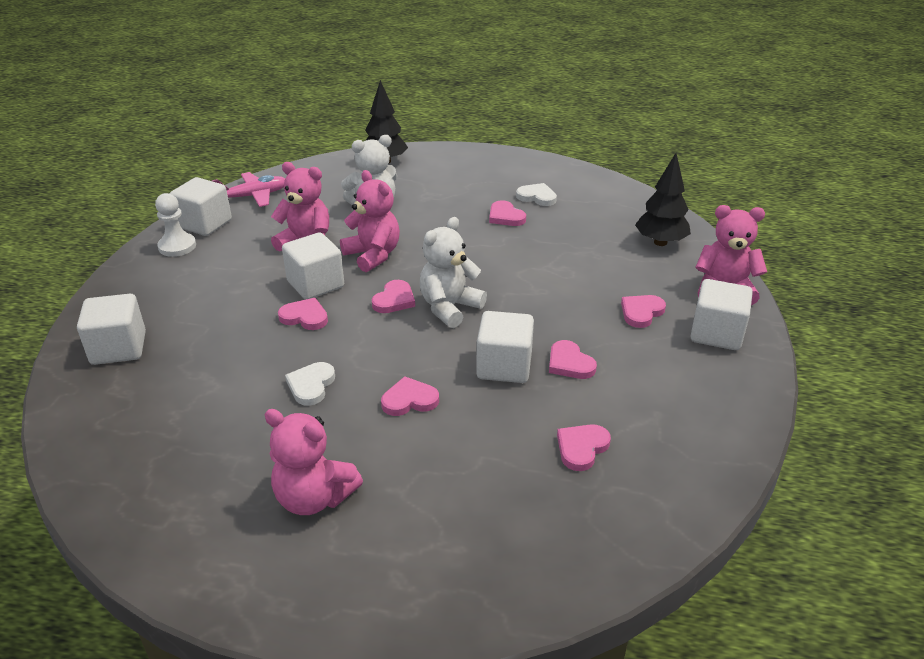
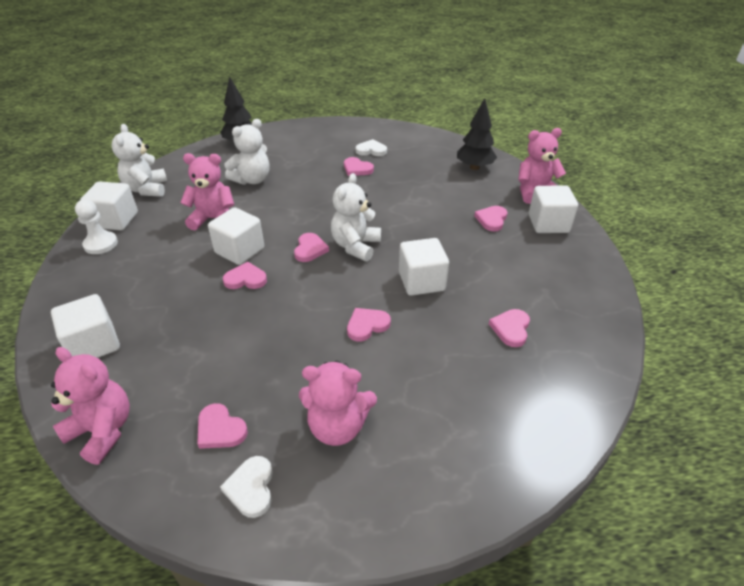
camera: 20 degrees left, 5 degrees up
(254, 196) = (147, 189): pink plane -> white teddy bear
(311, 385) = (282, 334): white heart -> white heart (251, 488)
(373, 255) = (273, 218): pink teddy bear -> pink teddy bear (102, 431)
(569, 363) = (466, 268): pink heart -> pink heart (220, 429)

